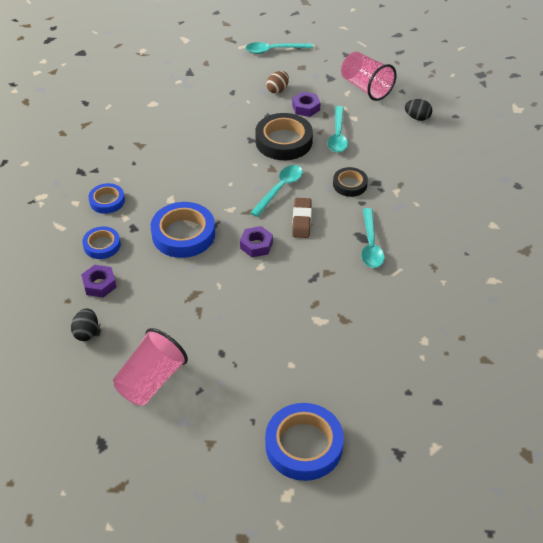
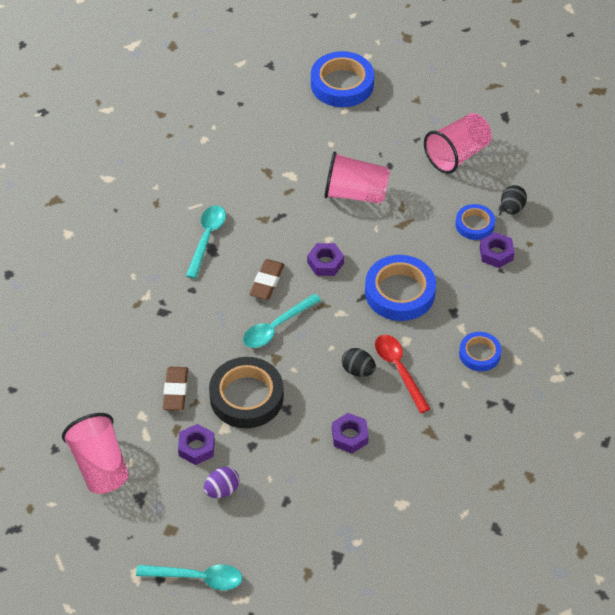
camera: 165 degrees left, 5 degrees up
(102, 245) = (490, 297): blue tape -> blue tape (474, 224)
(171, 178) = (399, 370): none -> red spoon
(199, 132) = (349, 436): none -> purple nut
(248, 315) = (355, 193): none -> pink cup
(277, 90) = (222, 490): brown egg -> purple egg
(338, 135) = (175, 391): turquoise spoon -> brown eraser
(350, 184) = (194, 316): black tape -> none
(417, 118) = (61, 397): black egg -> black egg (358, 370)

